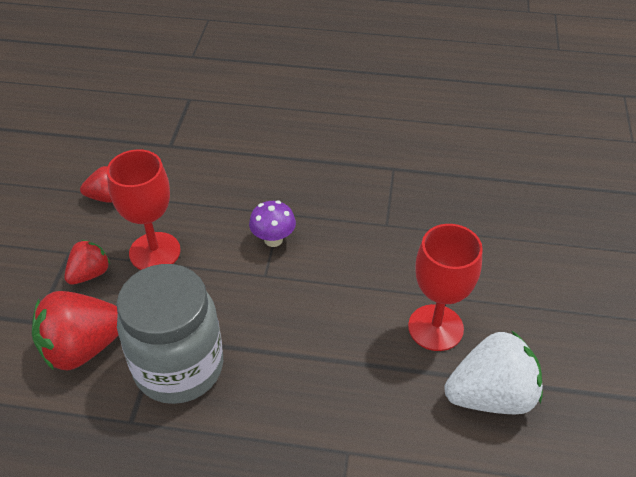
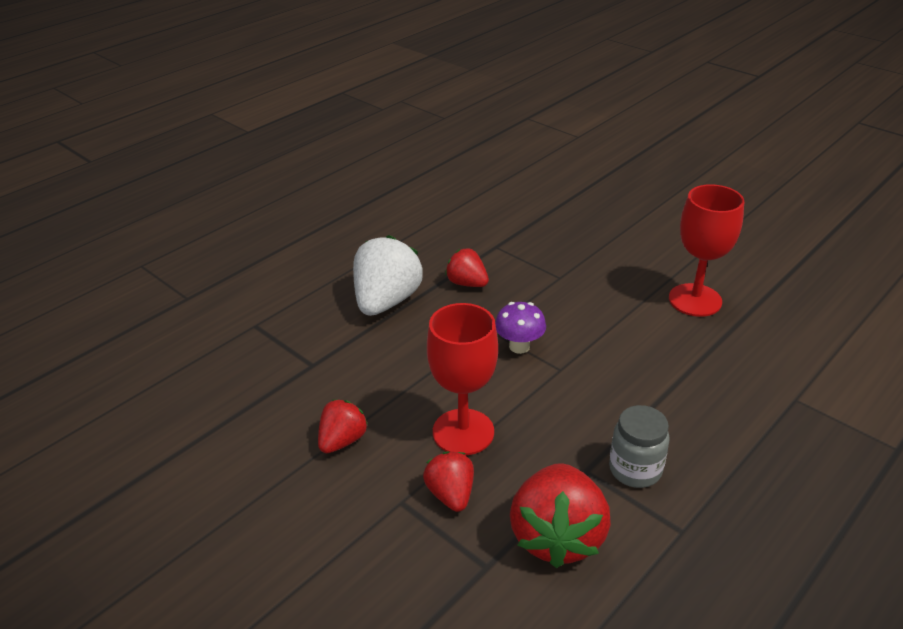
camera: 55 degrees left, 10 degrees down
(179, 367) = (635, 469): grey jar -> grey jar, size x0.52
(327, 175) = (467, 283): none -> red strawberry
(491, 396) = (780, 303): white strawberry -> white strawberry (386, 301)

